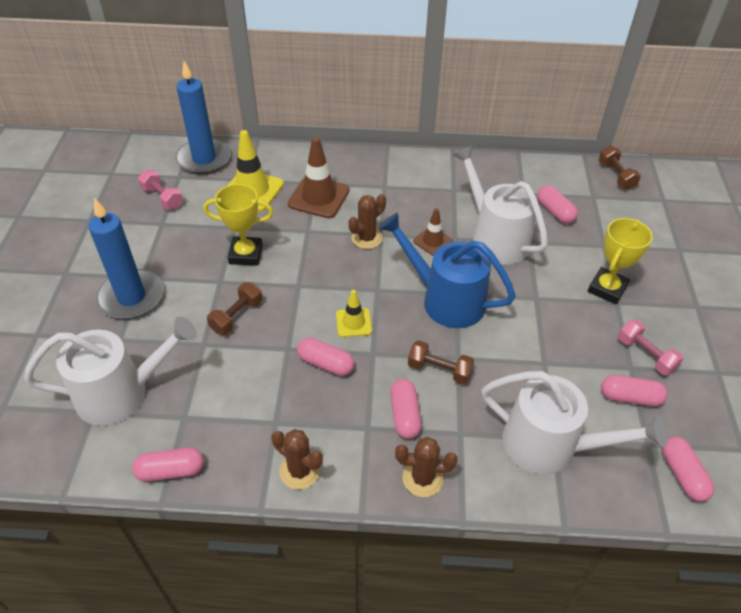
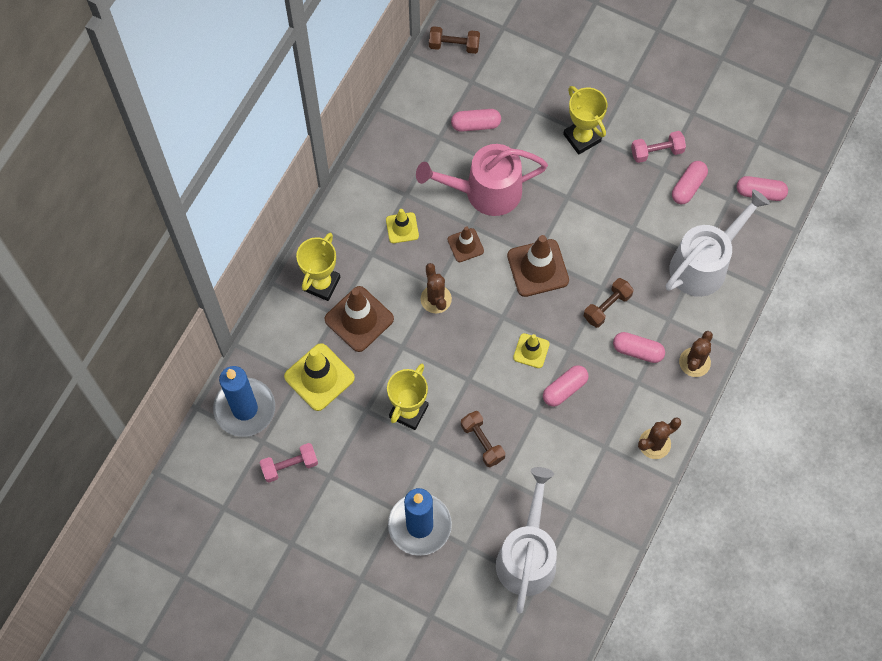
camera: 65 degrees left, 20 degrees up
(171, 471) = (617, 535): pink capsule -> none
(338, 167) = (321, 284): none -> yellow trophy
(421, 197) = (402, 228): none -> yellow traffic cone
(445, 299) = (538, 268): blue watering can -> brown traffic cone
(494, 237) = (484, 192): white watering can -> pink watering can

